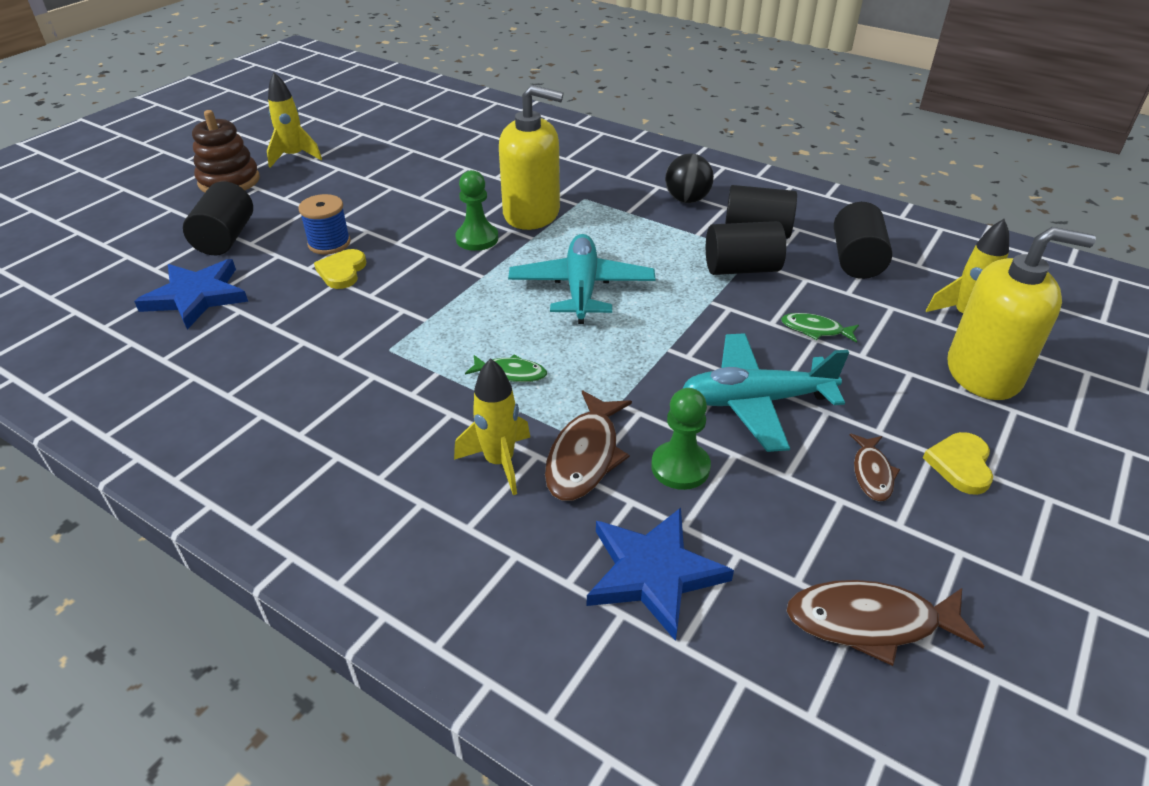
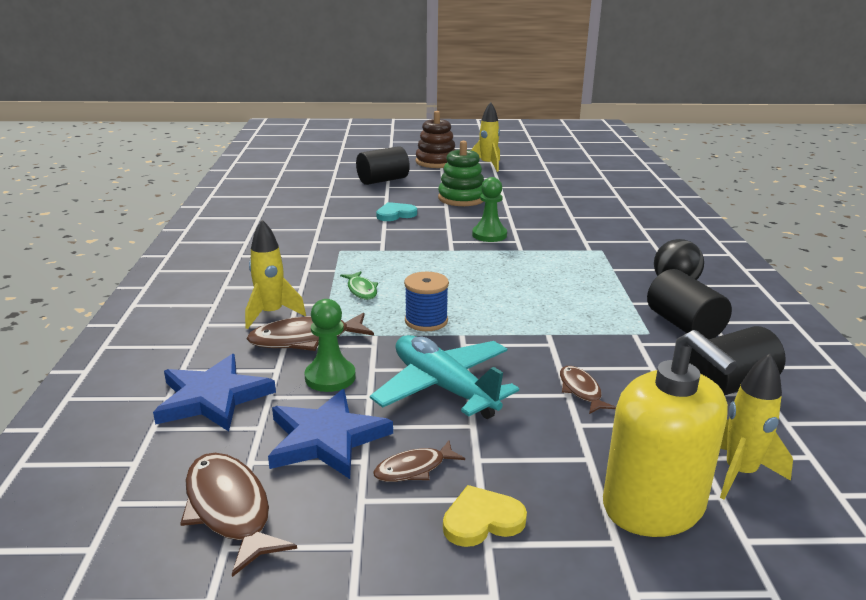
camera: 55 degrees right, 15 degrees down
(197, 296) = (323, 193): blue star -> blue star (326, 439)
(329, 243) = (417, 202): blue spool -> blue spool (426, 321)
(342, 271) = (395, 214): yellow heart -> turquoise heart
(361, 213) = (461, 198): none -> green stacking toy
(532, 214) = (548, 240): yellow soap dispenser -> none
(581, 288) = (487, 283): turquoise plane -> none
(741, 268) = (616, 334): black cylinder -> none
(815, 330) = (581, 391): green fish -> brown fish

